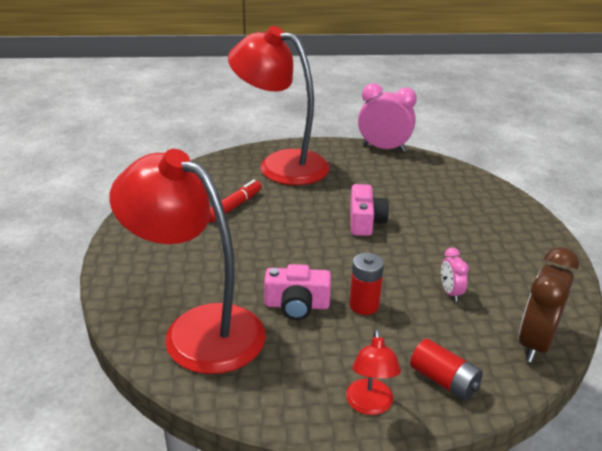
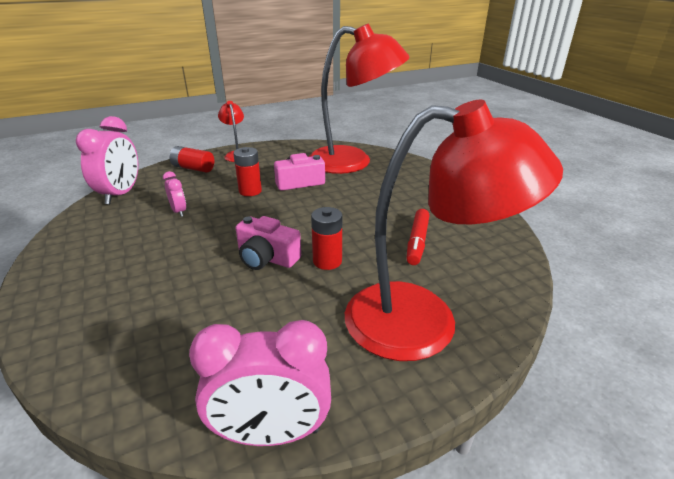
camera: 160 degrees right, 0 degrees up
(317, 208) = (327, 261): none -> red battery
(365, 221) = (267, 258): pink camera -> pink camera turned 45 degrees counterclockwise
(535, 343) = (121, 194): brown clock -> pink clock

